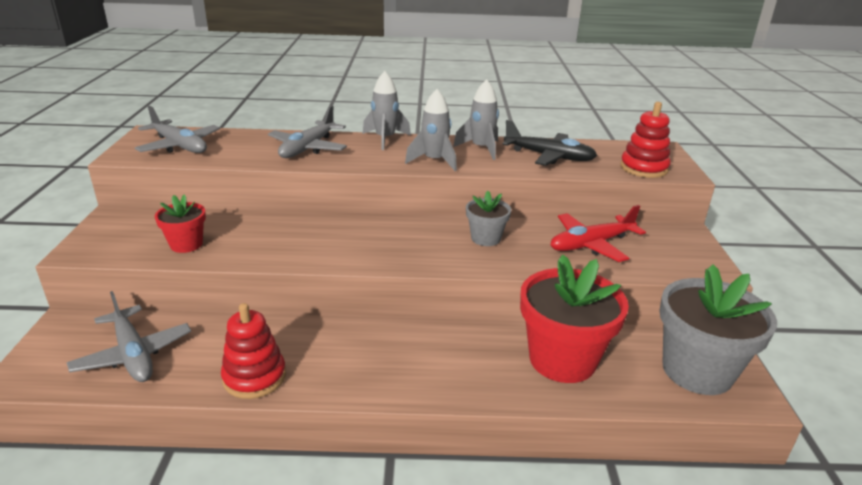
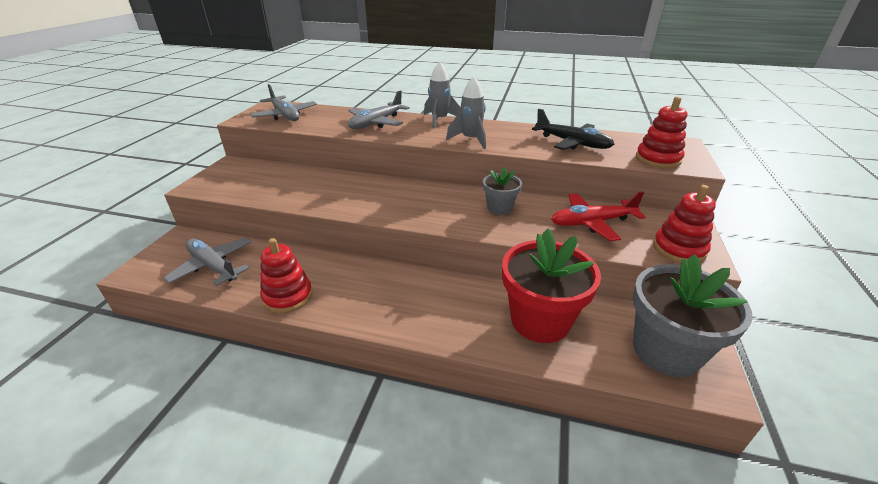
camera: 15 degrees right, 5 degrees up
(133, 354) = (213, 266): grey plane -> grey plane turned 150 degrees clockwise
(186, 244) = (269, 189): red flower pot -> none
(481, 149) = (515, 133): grey rocket -> none
(686, 262) = (679, 249): none -> red stacking toy

